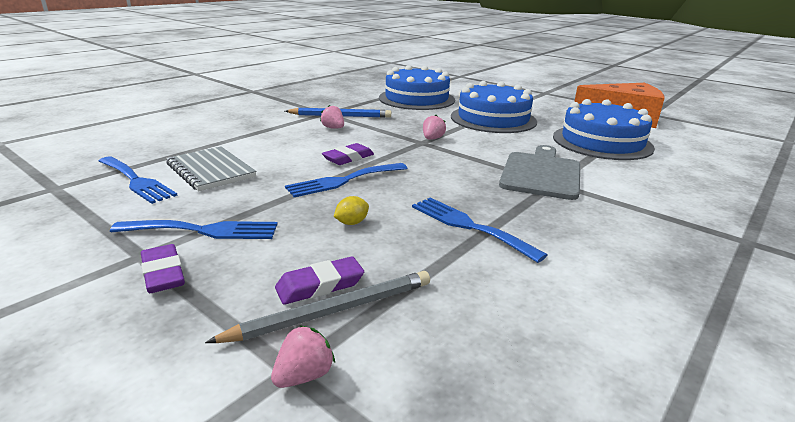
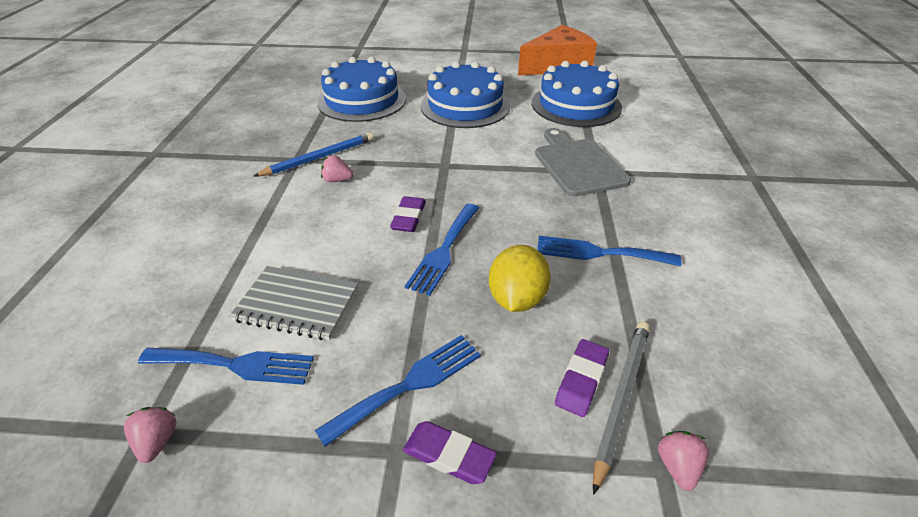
camera: 35 degrees left, 15 degrees up
(351, 223) = (516, 298): yellow lemon -> yellow lemon, size x2.07
(432, 139) = (448, 156): pink strawberry -> pink strawberry (158, 441)

